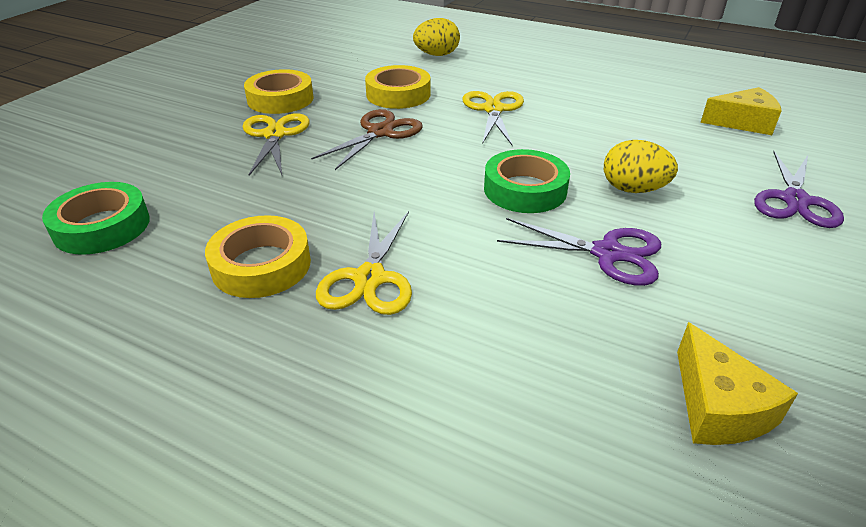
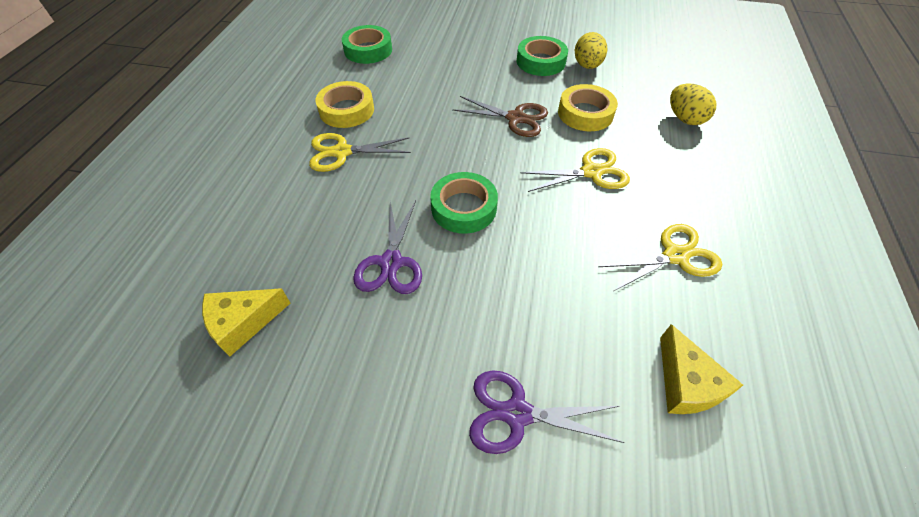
camera: 75 degrees right, 15 degrees up
(275, 135) = (488, 74): yellow scissors -> yellow scissors (675, 256)
(280, 99) = (541, 61): yellow tape -> green tape
(633, 189) = (489, 277): yellow egg -> yellow egg (587, 66)

